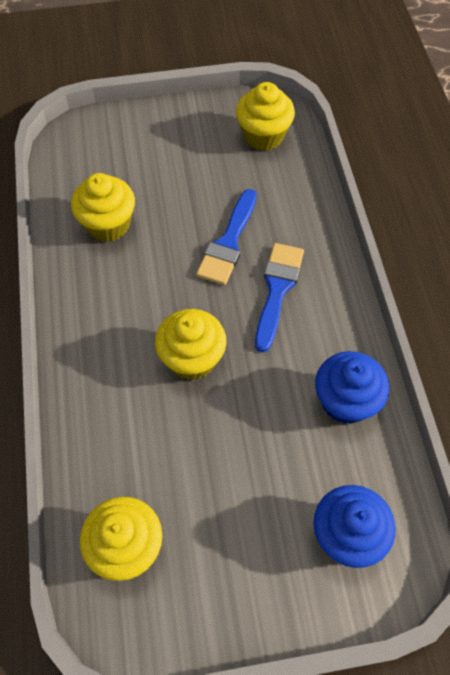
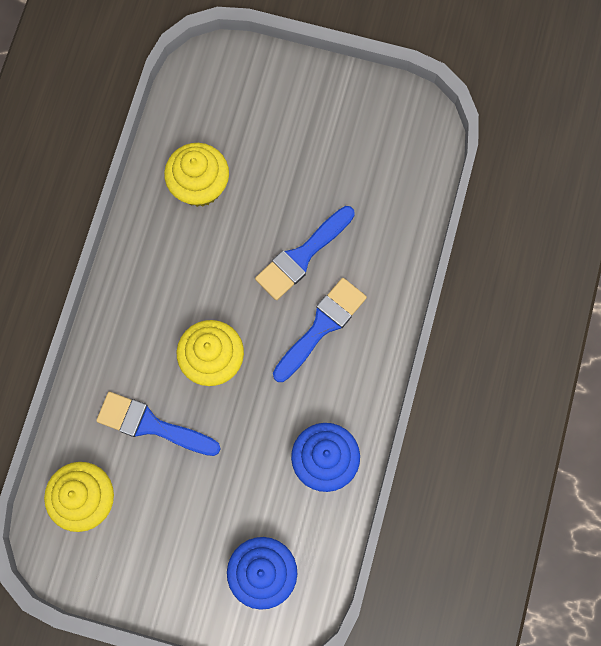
camera: 25 degrees right, 15 degrees up
(161, 443) = (151, 425): none -> blue brush
(263, 136) = (397, 147): yellow cupcake -> none

